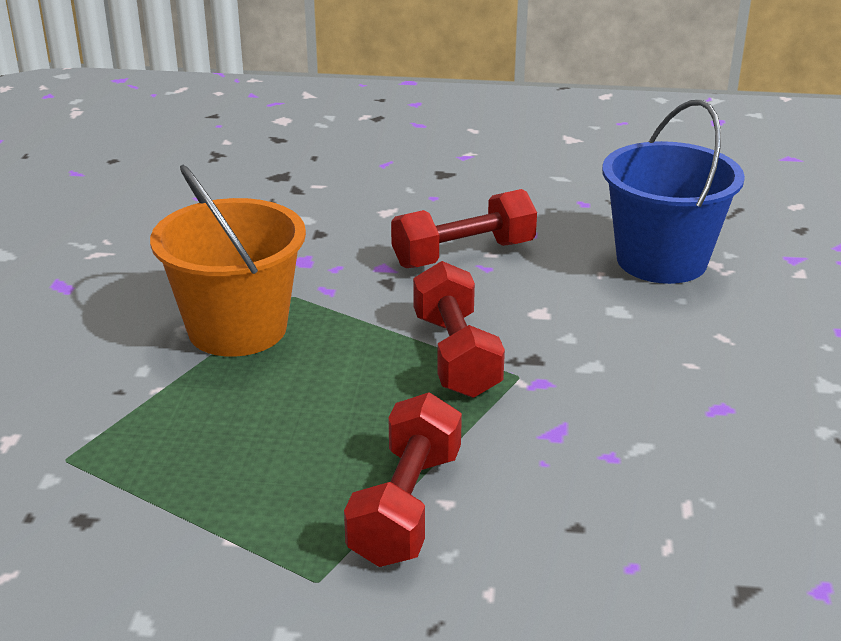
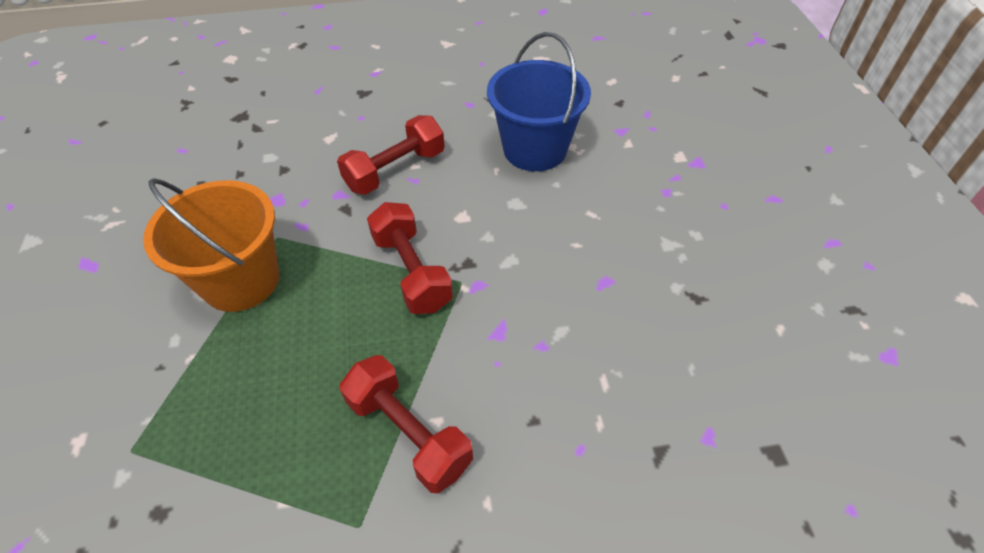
camera: 15 degrees left, 20 degrees up
(406, 507) = (409, 433): red dumbbell -> red dumbbell turned 45 degrees counterclockwise

